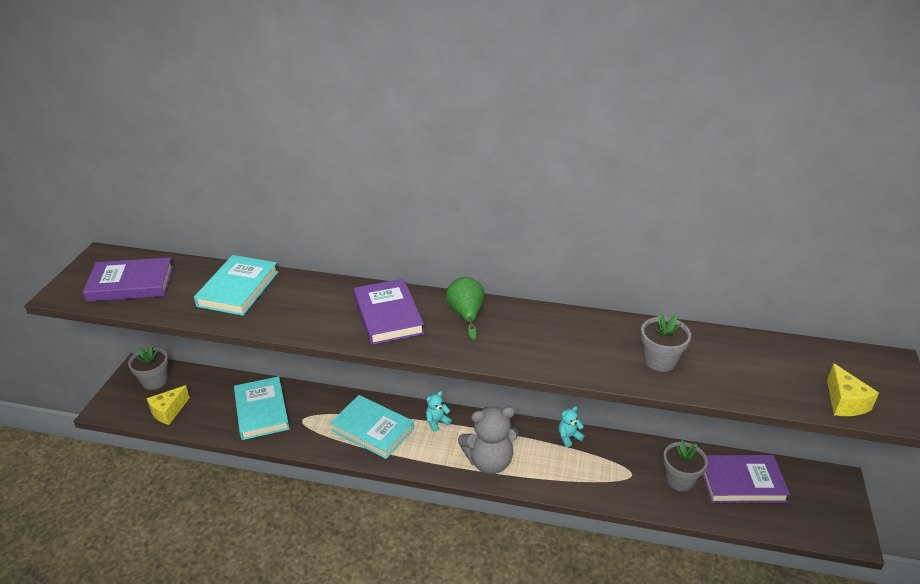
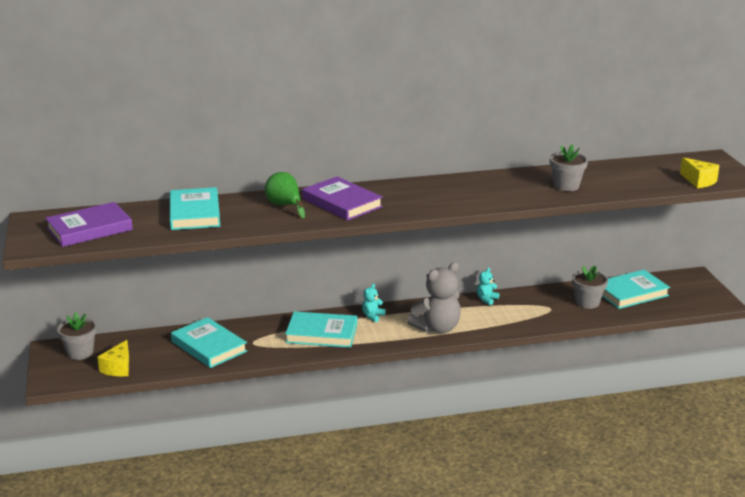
camera: 25 degrees left, 10 degrees down
(466, 315) = (403, 191): green pear -> green pear (285, 206)
(741, 482) = (631, 293): purple book -> turquoise book

